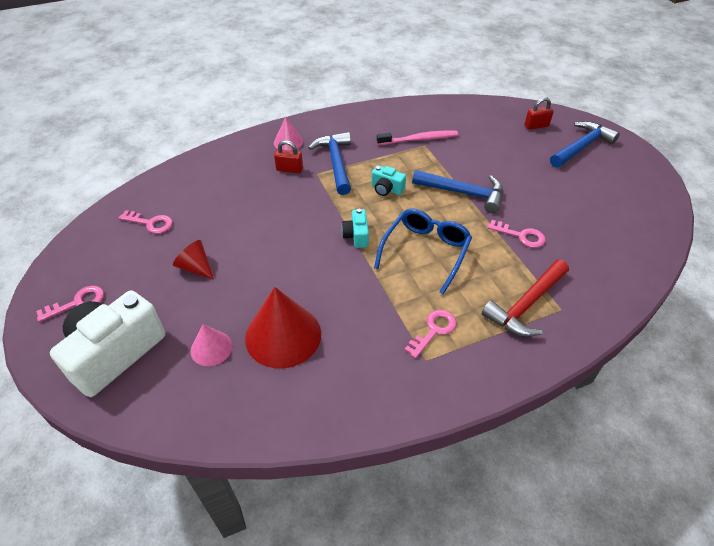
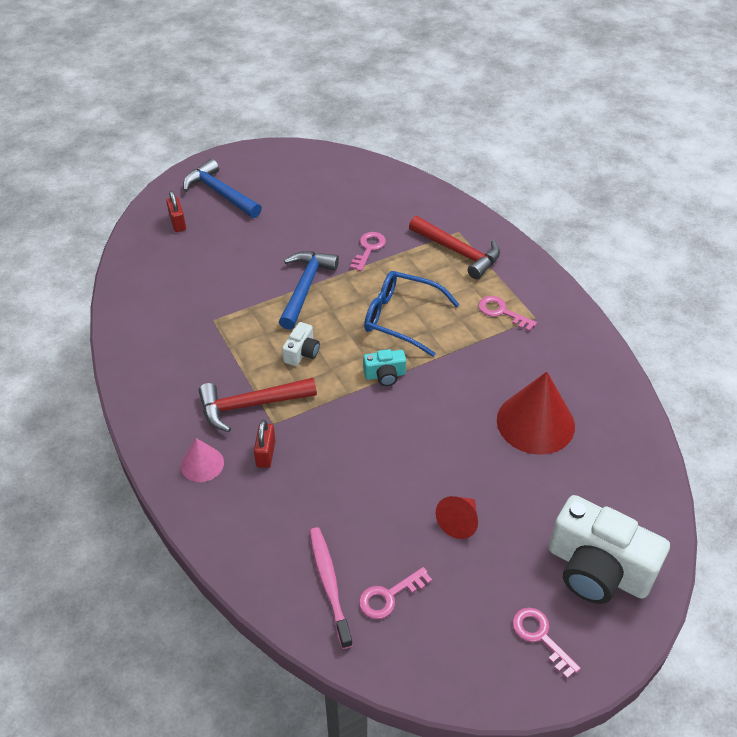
camera: 95 degrees left, 0 degrees up
(150, 223) = (389, 596): pink key -> pink key turned 135 degrees counterclockwise
(211, 348) = (566, 480): pink cone -> none
(336, 163) = (250, 405): blue hammer -> red hammer
(386, 189) = (302, 352): turquoise camera -> white camera
(419, 139) = (201, 325): pink toothbrush -> pink toothbrush (329, 584)

